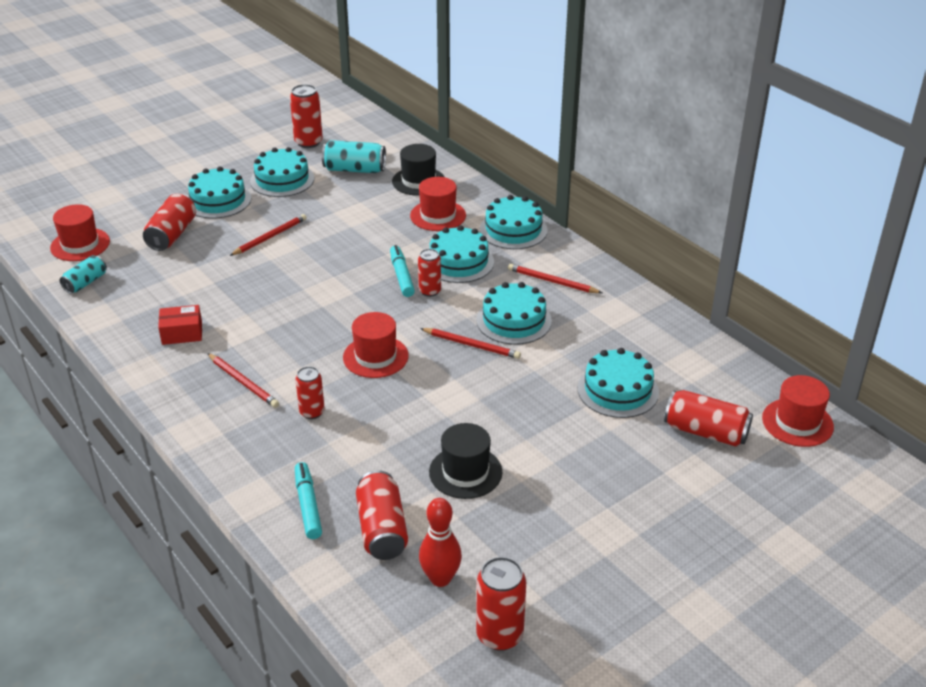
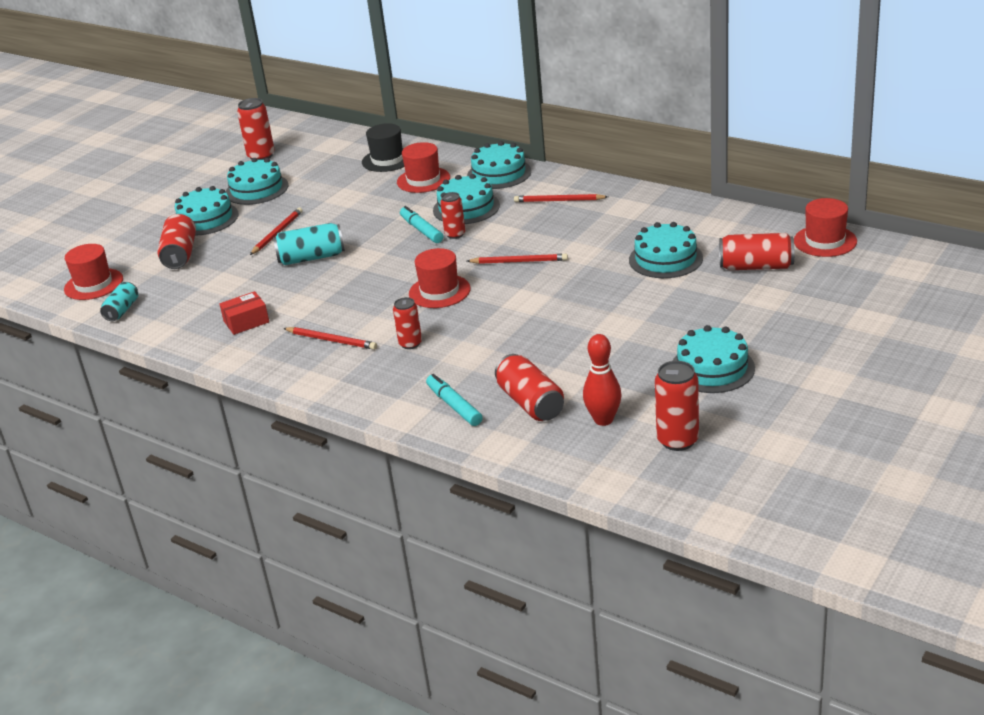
camera: 15 degrees left, 5 degrees down
(354, 169) = (321, 165): turquoise can -> turquoise can (311, 258)
(465, 472) = (575, 346): black hat -> none
(514, 320) = (544, 235): turquoise cake -> turquoise cake (712, 368)

